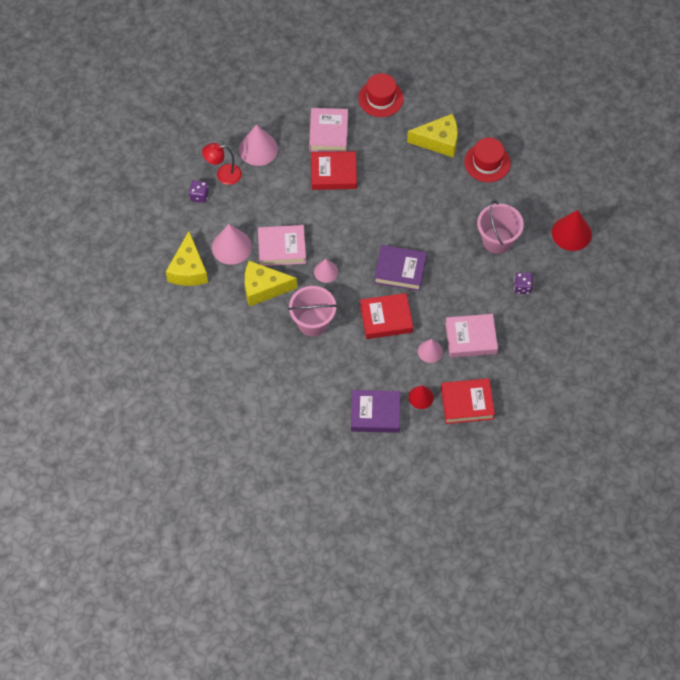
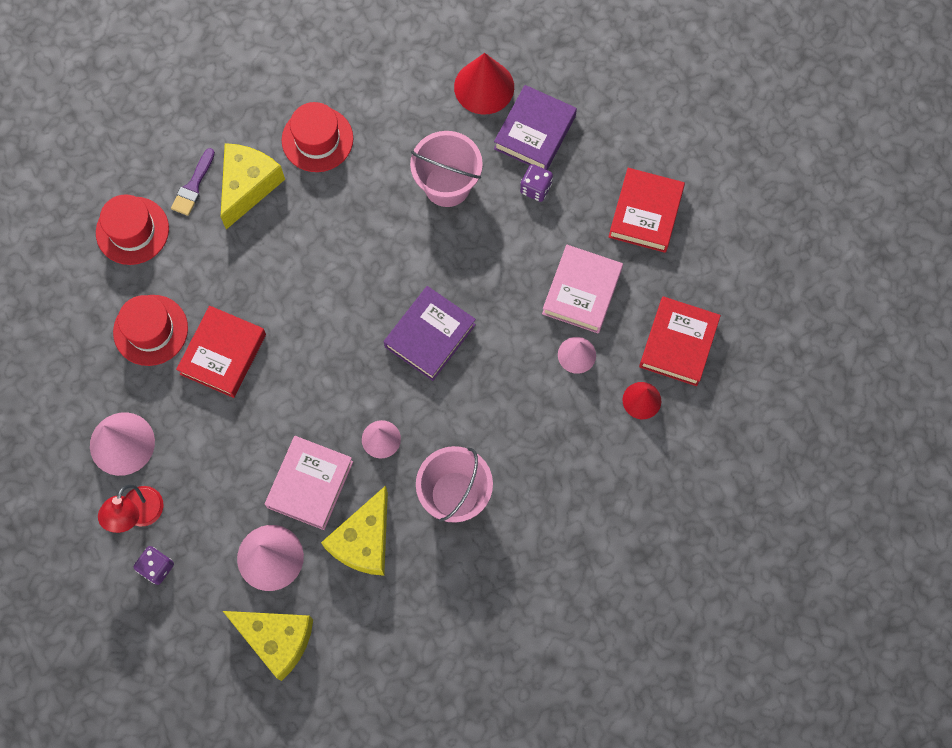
camera: 65 degrees left, 10 degrees up
(328, 133) = (150, 330): pink book -> red hat
(375, 413) = (639, 473): purple book -> purple book (535, 132)
(386, 318) = (497, 390): red book -> red book (645, 213)
(423, 115) = (193, 186): none -> purple brush

